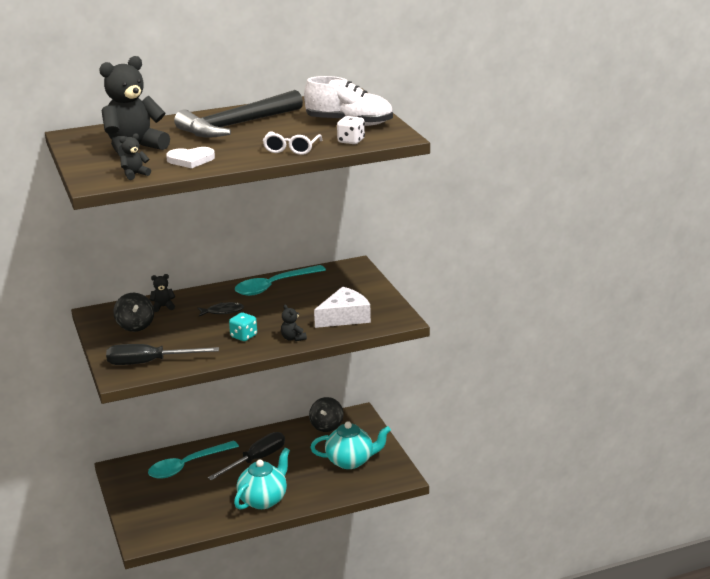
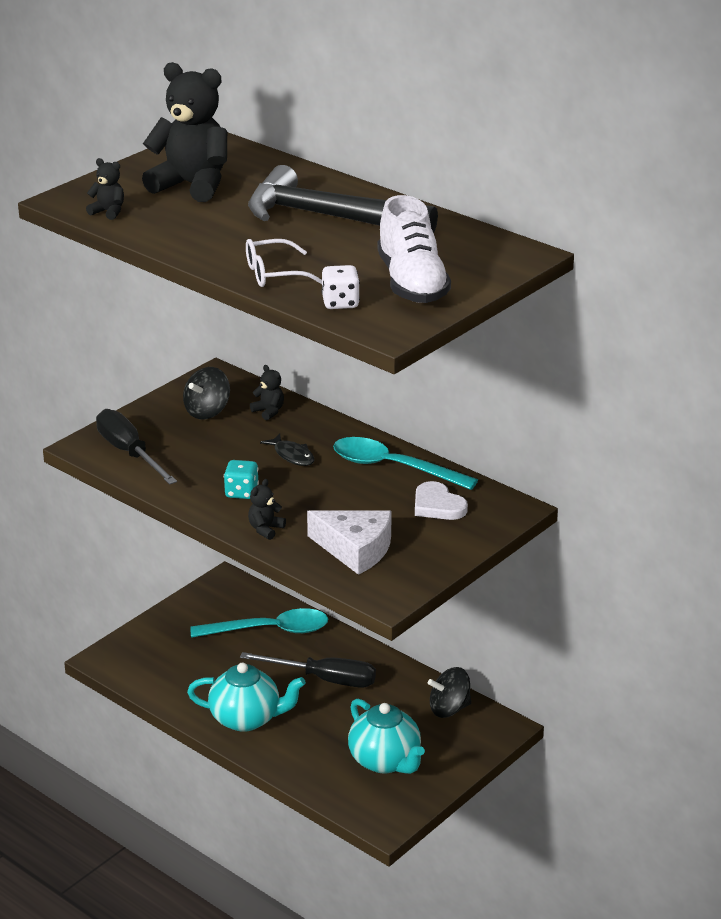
camera: 60 degrees right, 5 degrees up
(187, 466) = (270, 630): turquoise spoon -> turquoise spoon turned 150 degrees clockwise
(191, 160) = (182, 227): white heart -> white heart (437, 505)

